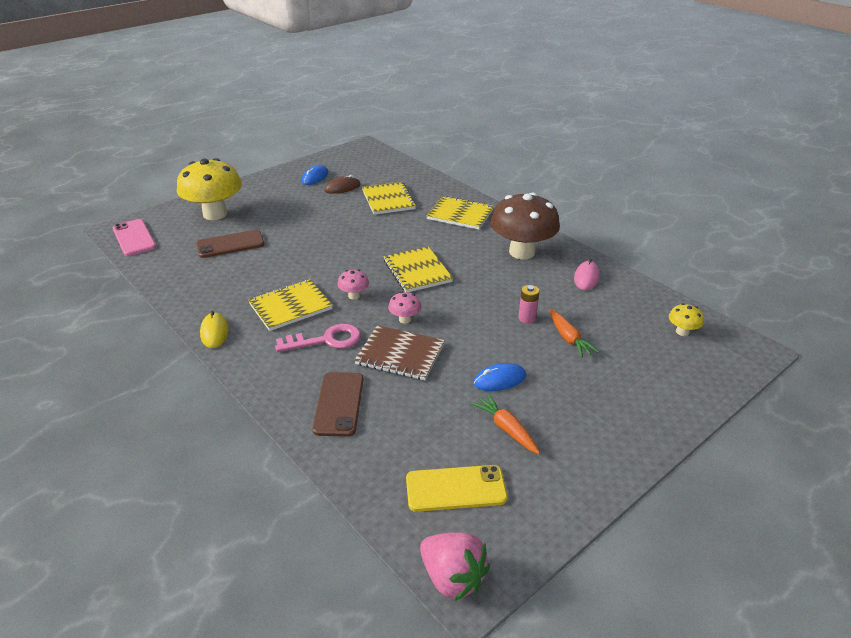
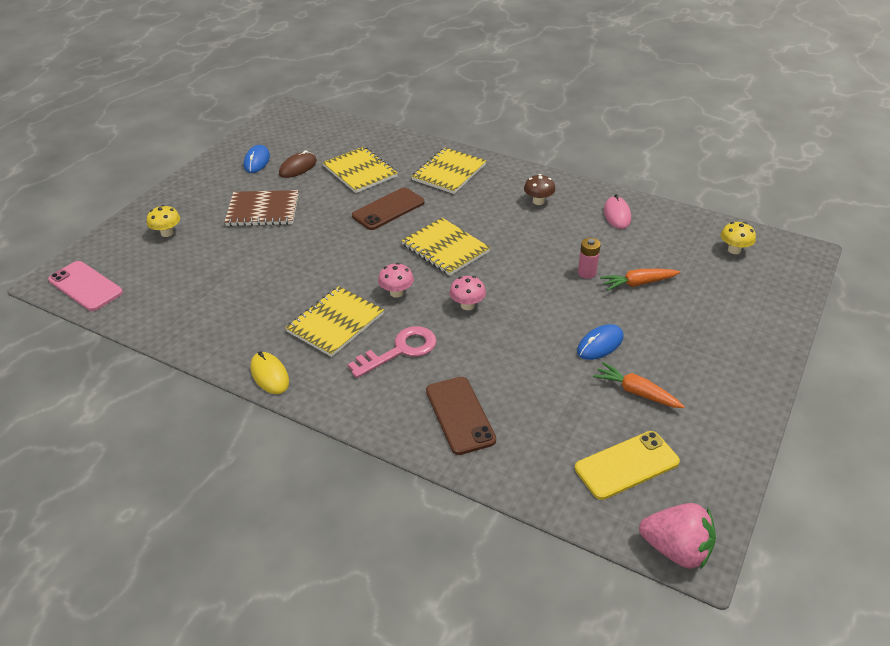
camera: 20 degrees left, 5 degrees up
(215, 214) = (167, 233): yellow mushroom -> yellow mushroom, size x0.43
(230, 244) = (213, 266): brown phone -> brown phone (388, 209)
(400, 354) = (487, 345): brown notebook -> brown notebook (263, 210)
(460, 214) = (449, 172): yellow notebook -> yellow notebook turned 60 degrees counterclockwise
(522, 252) = (538, 201): brown mushroom -> brown mushroom, size x0.43
(568, 338) = (638, 283): orange carrot -> orange carrot turned 120 degrees clockwise

